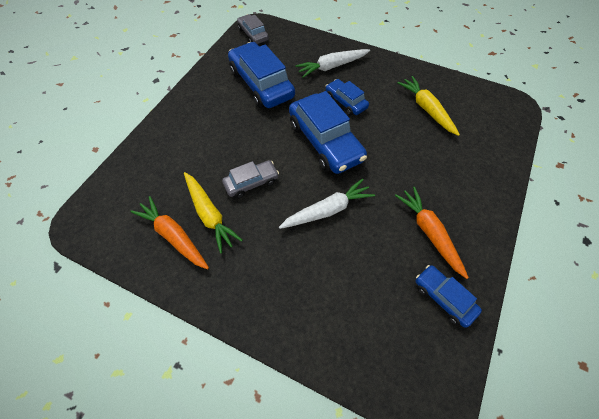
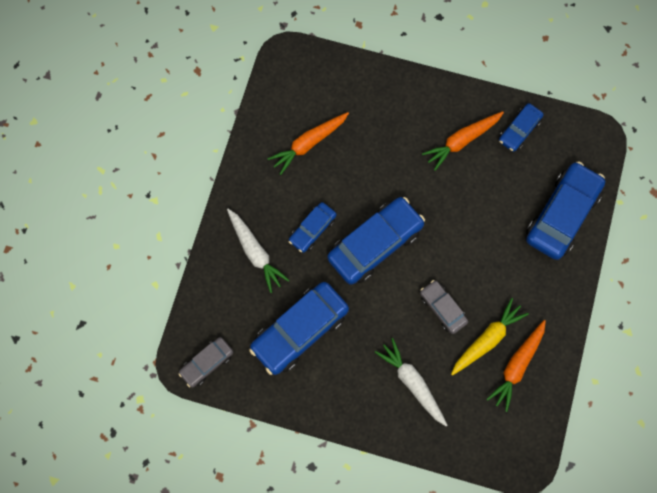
camera: 100 degrees left, 15 degrees up
(327, 210) = (458, 230): white carrot -> white carrot (412, 383)
(330, 324) = (562, 215): none -> blue car
(426, 109) = (308, 144): yellow carrot -> orange carrot

